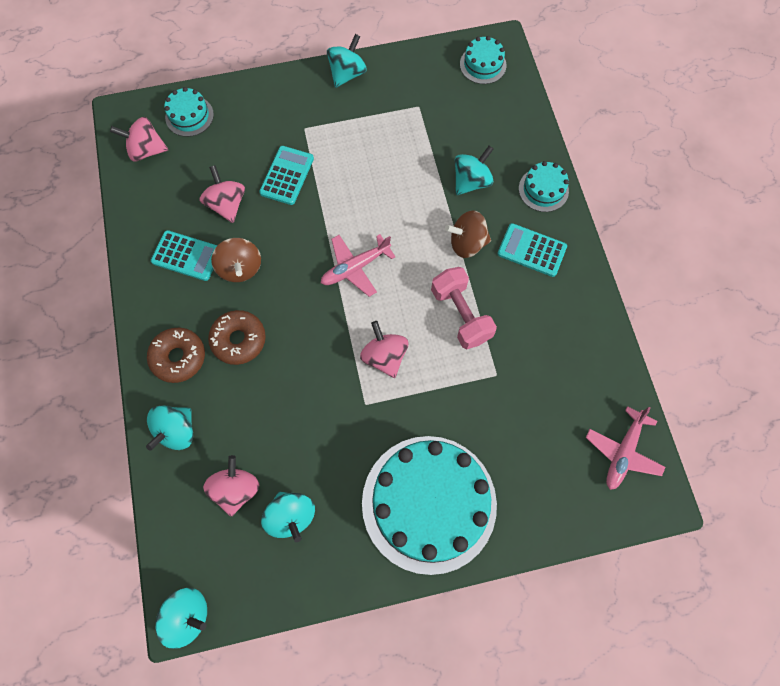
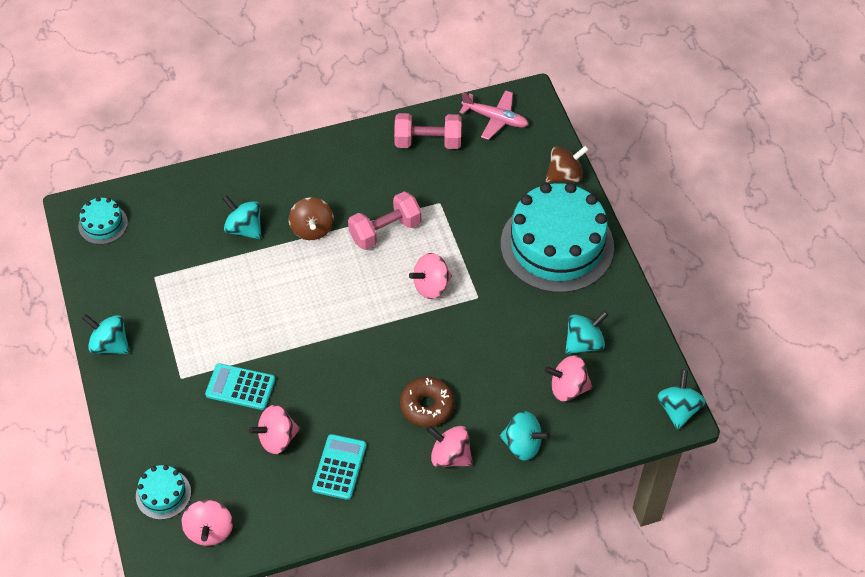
camera: 95 degrees left, 15 degrees down
(178, 357) = (450, 456): brown donut -> pink spinning top
(240, 268) = (350, 415): brown spinning top -> brown spinning top (565, 175)
(355, 268) = (343, 316): pink plane -> none
(531, 250) = (317, 180): turquoise calculator -> none
(543, 190) = (252, 172): turquoise cake -> none
(585, 369) = (428, 142): none -> pink dumbbell

